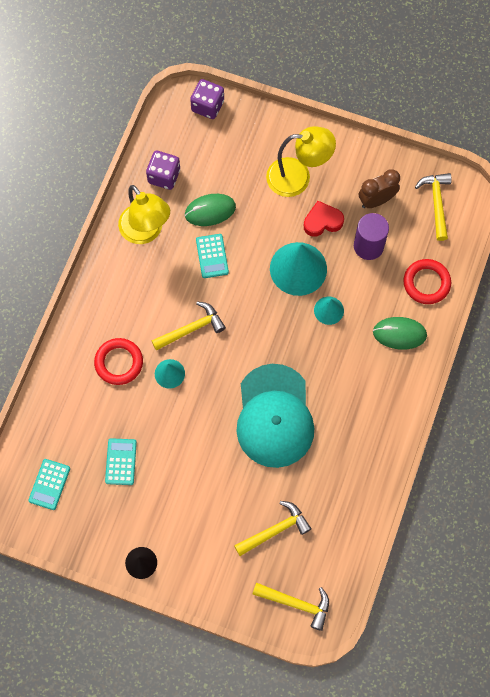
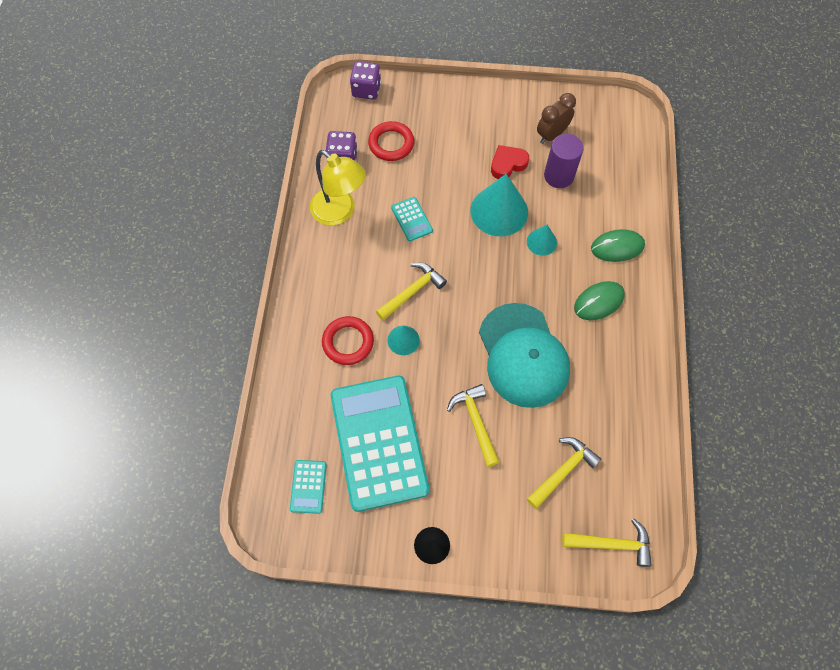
camera: 15 degrees left, 5 degrees down
(121, 462) = (378, 442): turquoise calculator -> turquoise calculator, size x2.49
(210, 211) = (397, 179): green mouse -> green mouse (599, 302)
(298, 177) = (471, 131): yellow lamp -> none
(426, 283) = (625, 196): red ring -> red ring (391, 144)
(436, 203) = (607, 125): yellow hammer -> yellow hammer (475, 422)

